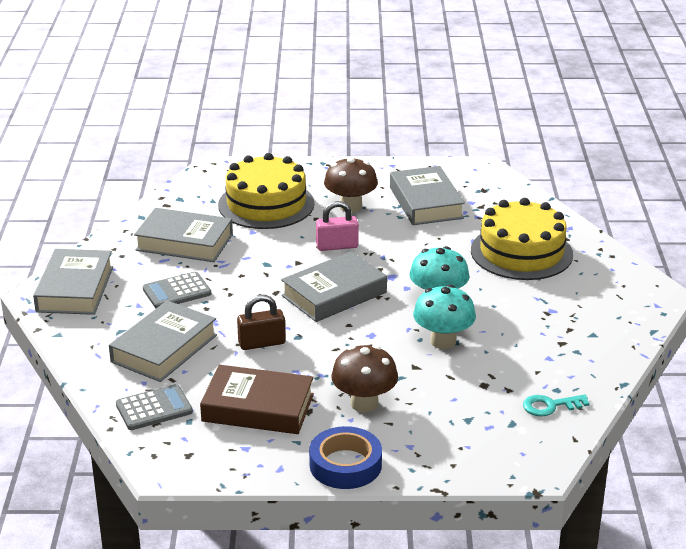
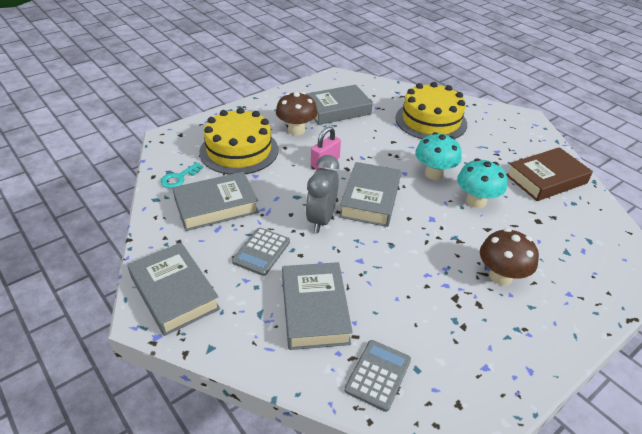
camera: 40 degrees left, 10 degrees up
(258, 408) = (446, 323): brown book -> brown book (546, 179)
(262, 290) = (321, 219): none -> grey clock
(262, 343) = (376, 264): brown padlock -> none
(345, 465) = (560, 336): blue tape -> none
(426, 203) = (337, 110): grey book -> grey book turned 60 degrees counterclockwise
(550, 406) = (588, 216): turquoise key -> turquoise key (179, 178)

